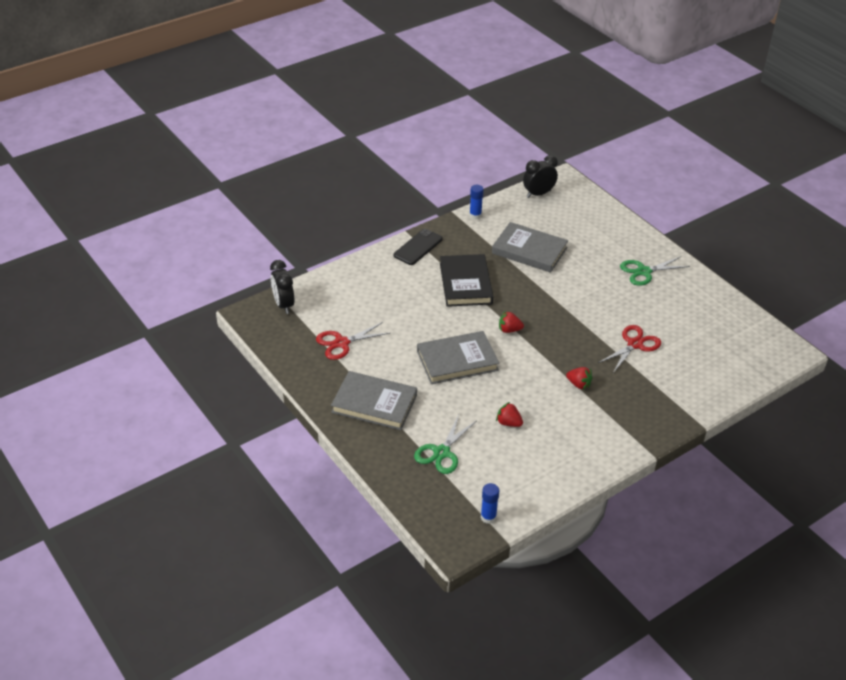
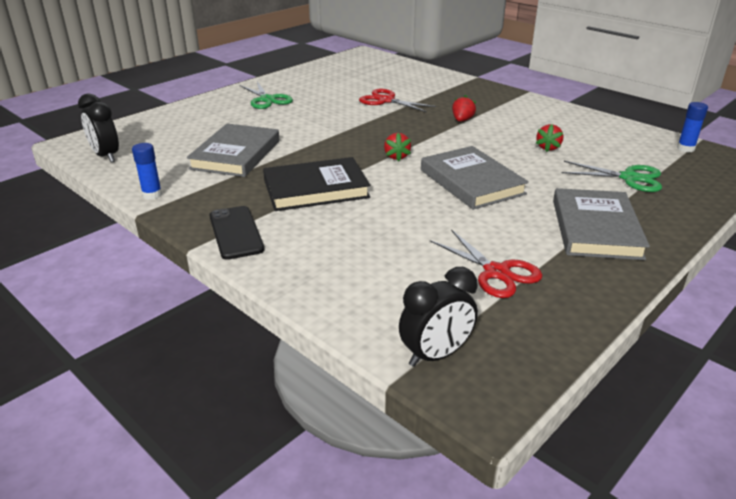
camera: 100 degrees left, 10 degrees down
(418, 247) = (236, 232): black phone -> black phone turned 45 degrees clockwise

